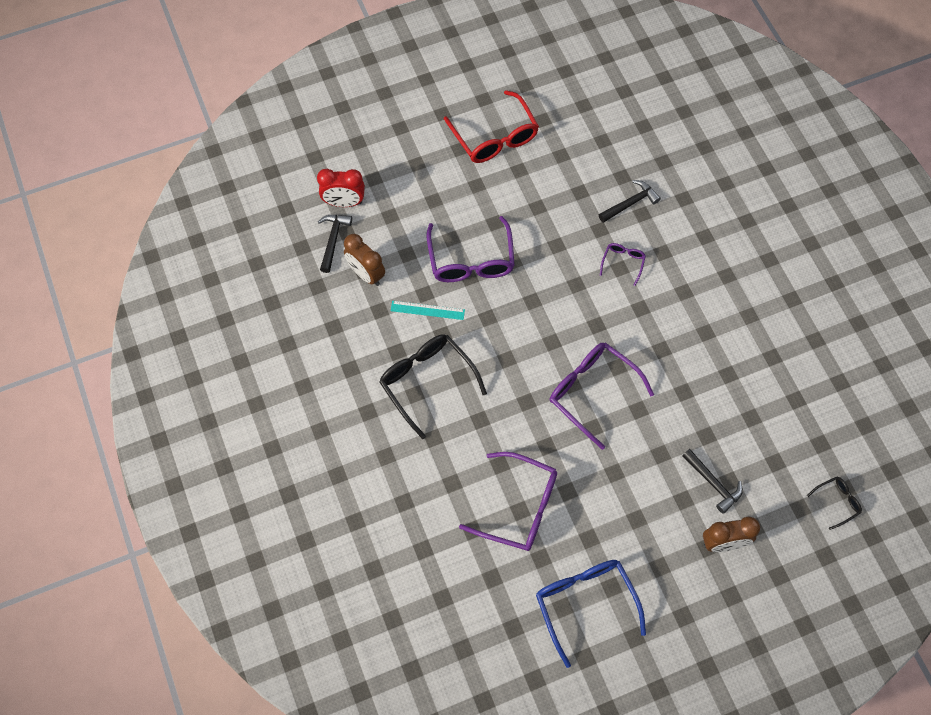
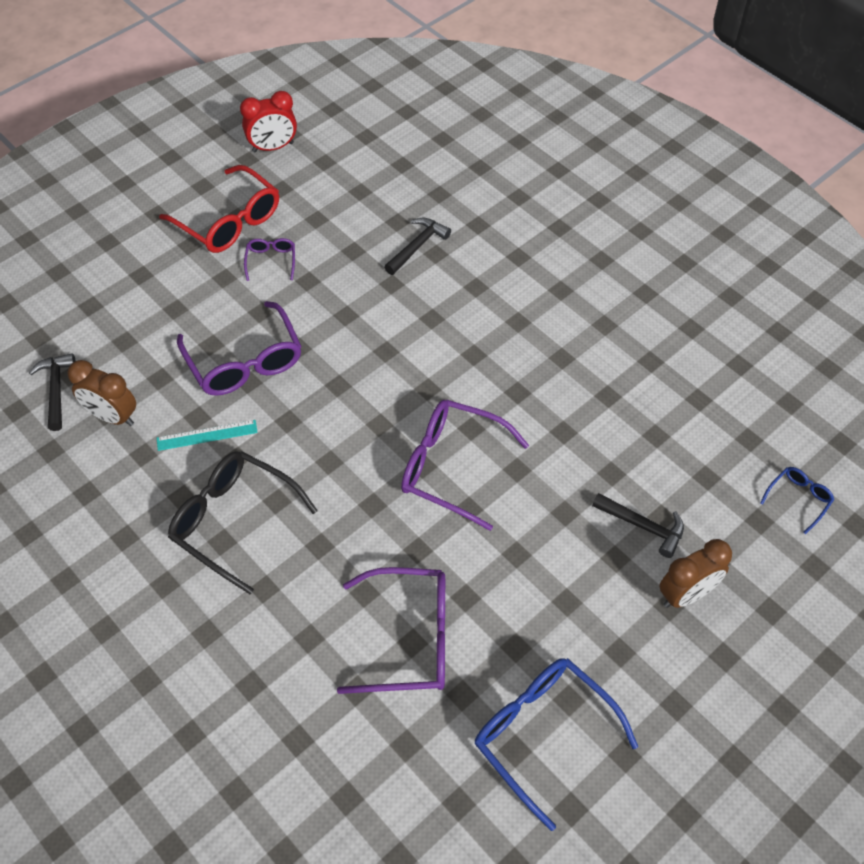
camera: 20 degrees left, 10 degrees down
(344, 202) = (59, 343): red clock -> red clock (273, 147)
(623, 262) = (433, 311): purple glasses -> purple glasses (271, 261)
(837, 502) = (798, 499): black glasses -> blue glasses

